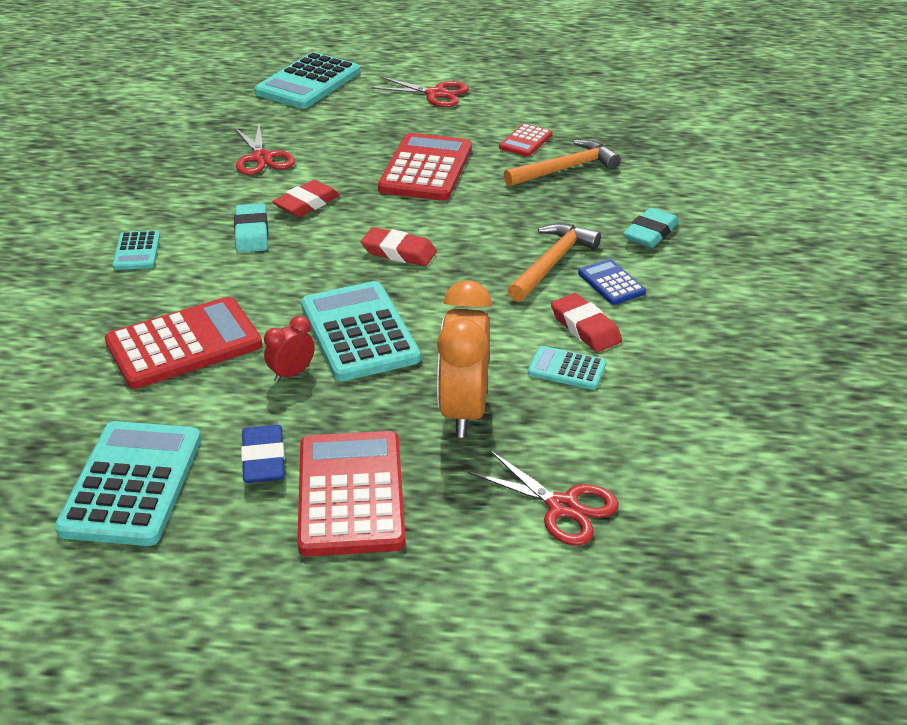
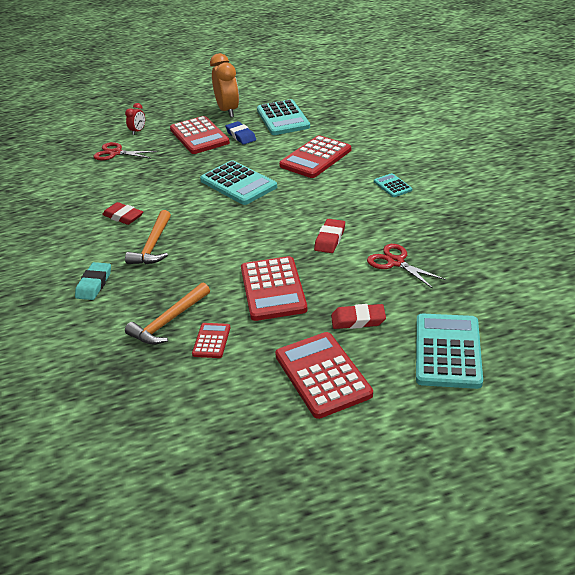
camera: 160 degrees right, 0 degrees up
(251, 233) = (343, 212): turquoise eraser -> none
(291, 374) = (255, 161): red clock -> red clock (138, 131)
(399, 252) = (248, 226): red eraser -> red eraser (358, 320)
(435, 94) = (322, 375): red scissors -> red calculator
(463, 411) = (169, 169): orange clock -> orange clock (228, 111)
(566, 369) = (127, 196): turquoise calculator -> none
(611, 283) = (114, 244): blue calculator -> none

